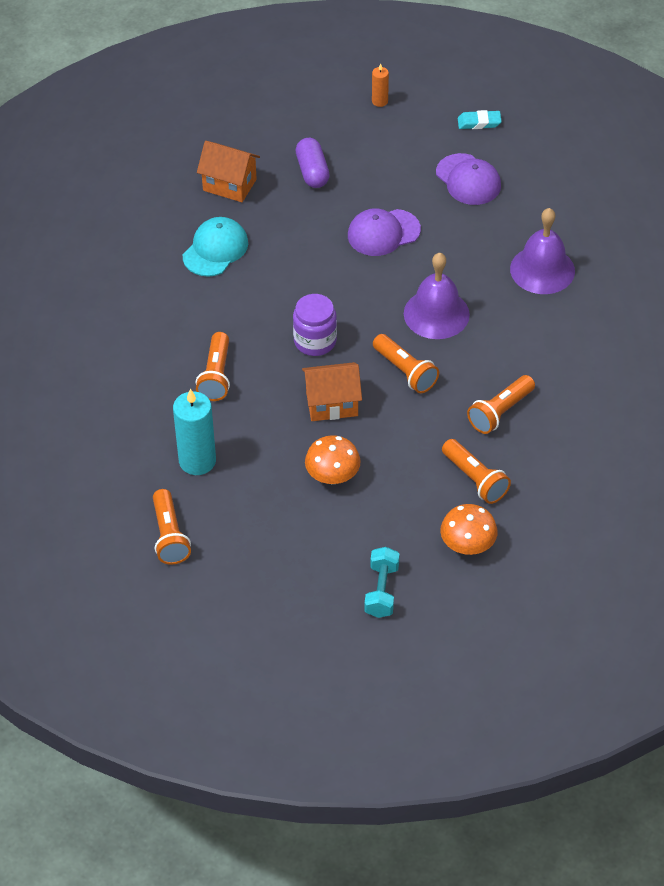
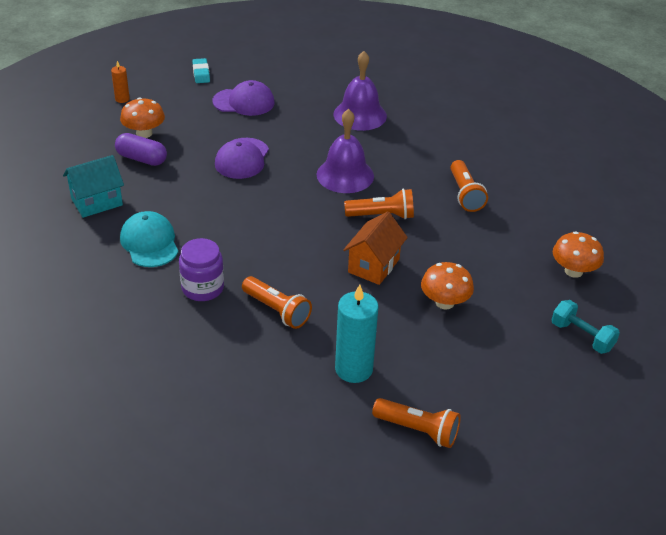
camera: 55 degrees left, 10 degrees down
(229, 185) = (97, 202): orange house -> turquoise house
(315, 341) = (303, 242): purple jar -> purple jar (203, 288)
(348, 149) = (144, 133): none -> orange mushroom
(475, 479) = (515, 236): orange flashlight -> none
(479, 122) = (201, 73): turquoise eraser -> turquoise eraser turned 45 degrees counterclockwise

